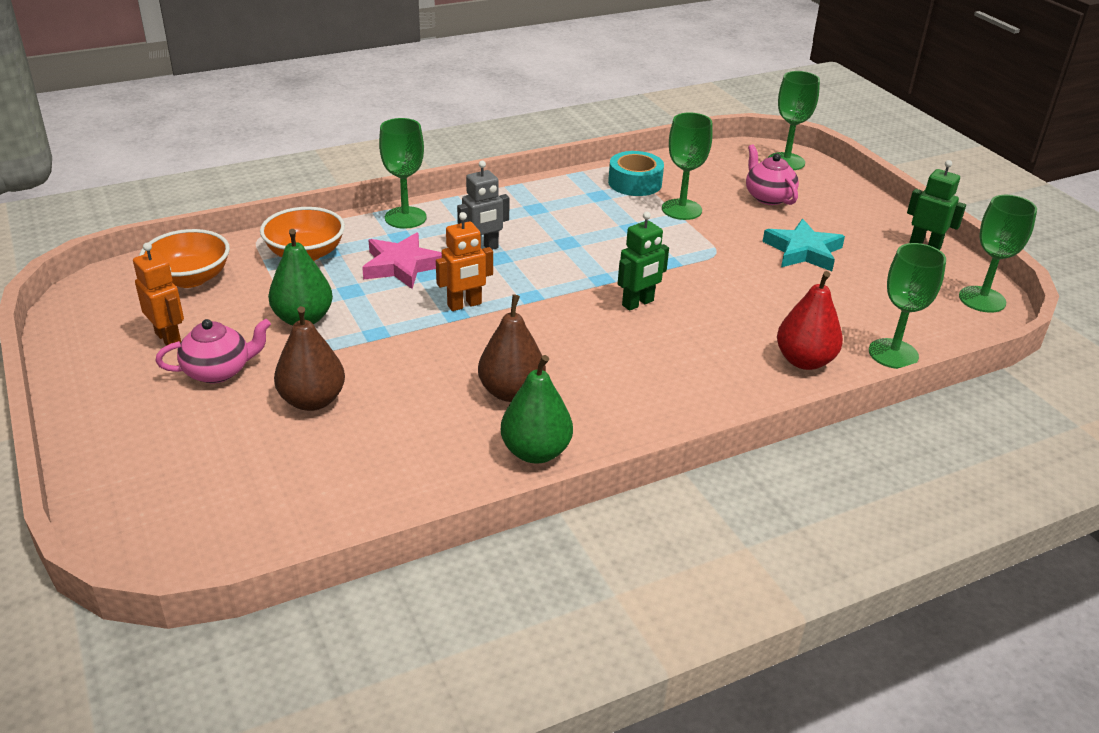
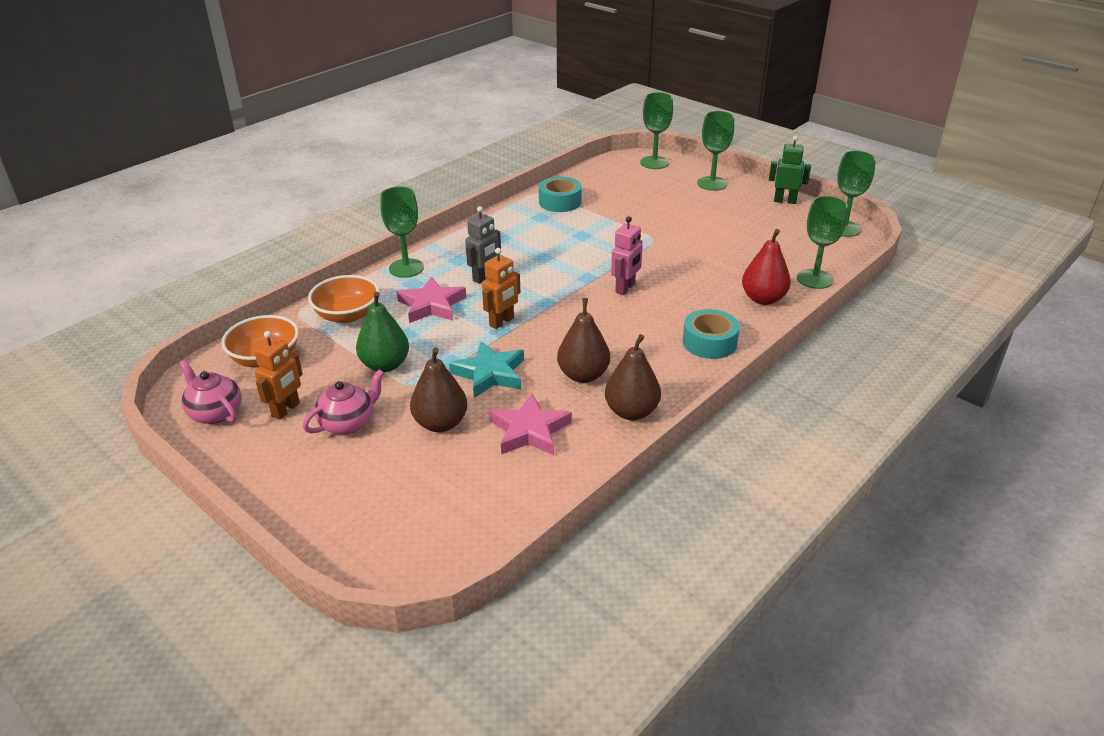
camera: 20 degrees left, 0 degrees up
(169, 339) = (286, 410): orange robot -> orange robot turned 90 degrees clockwise
(402, 438) = (529, 431): none -> pink star
(535, 452) = (631, 412): green pear -> brown pear
(638, 303) = (625, 288): green robot -> pink robot
(681, 209) = (607, 214): green goblet -> green goblet (712, 183)
(694, 396) = (709, 342): none -> turquoise tape
(768, 197) = (660, 191): pink teapot -> pink teapot (215, 413)
(803, 251) = (710, 224): turquoise star -> turquoise star (490, 374)

